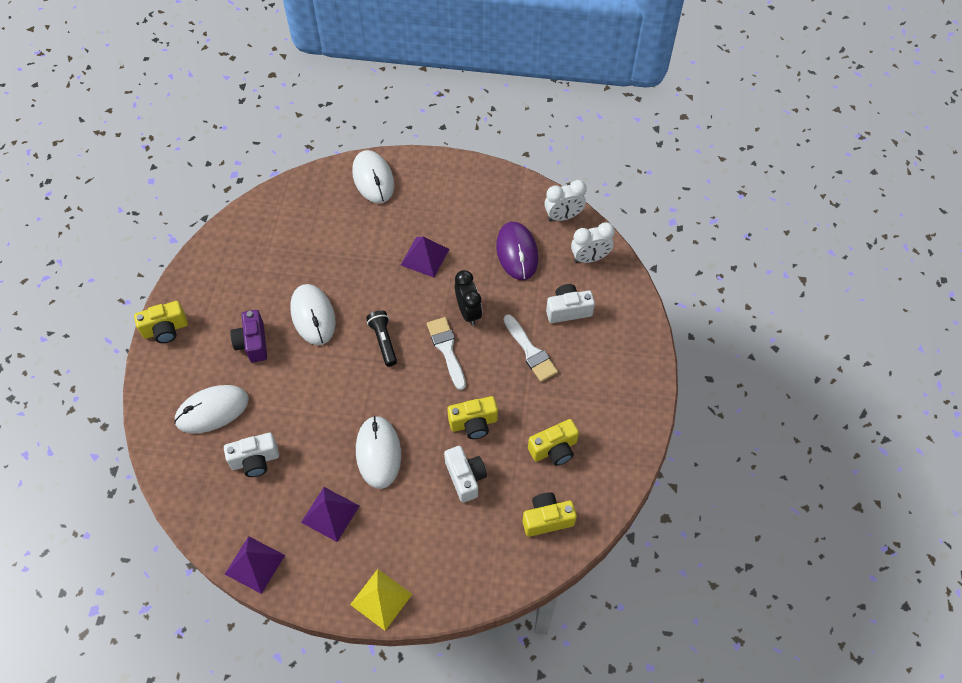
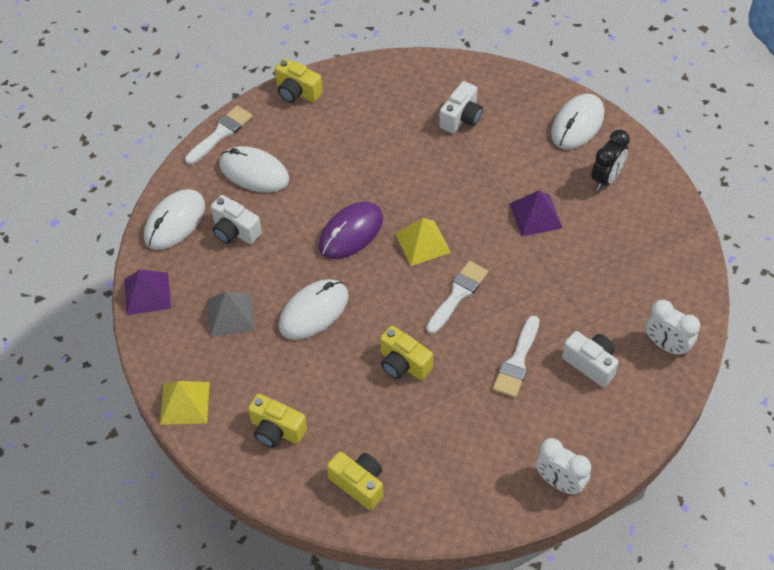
camera: 55 degrees right, 5 degrees down
(150, 409) = (221, 133): none -> white brush
(253, 343) = (337, 155): purple camera -> none
(313, 316) = (400, 177): white mouse -> white mouse (175, 222)
(330, 514) = (231, 315): purple pyramid -> grey pyramid
(383, 341) = (422, 243): black flashlight -> yellow pyramid
(465, 477) = (345, 392): white camera -> white camera (461, 118)
(468, 312) = (511, 286): black clock -> black clock (606, 178)
(517, 252) = (612, 282): purple mouse -> purple mouse (351, 233)
(554, 449) = (433, 445): yellow camera -> yellow camera (276, 430)
(563, 216) = (691, 293): white clock -> white clock (559, 483)

